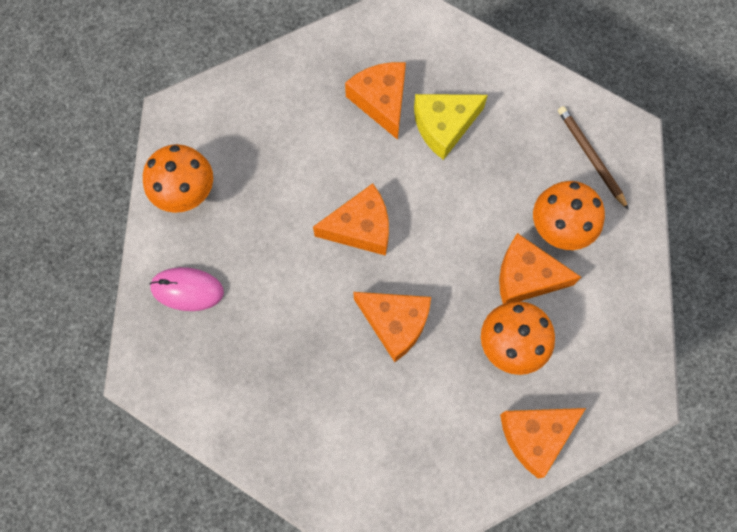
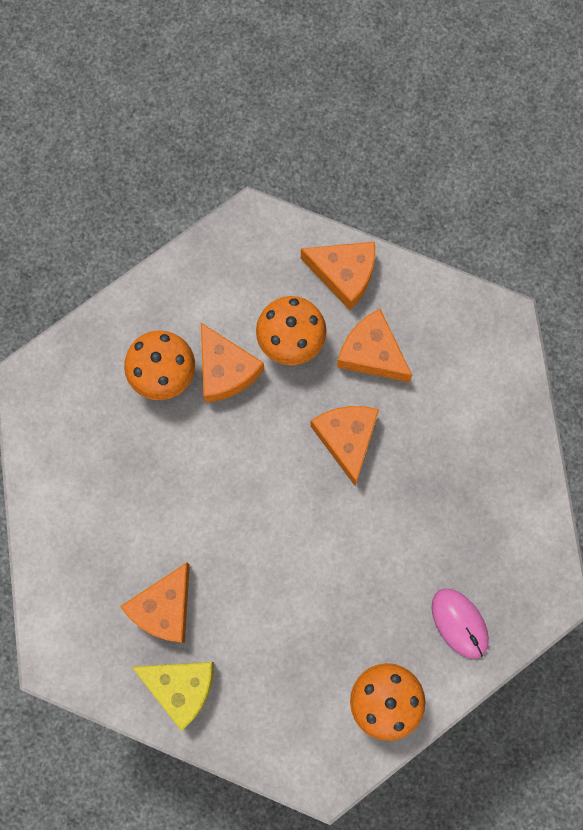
camera: 130 degrees left, 5 degrees up
(360, 228) = (292, 529): orange cheese -> orange cheese (372, 353)
(444, 126) = (145, 535): yellow cheese -> yellow cheese (181, 687)
(590, 157) = (78, 396): brown pencil -> none

